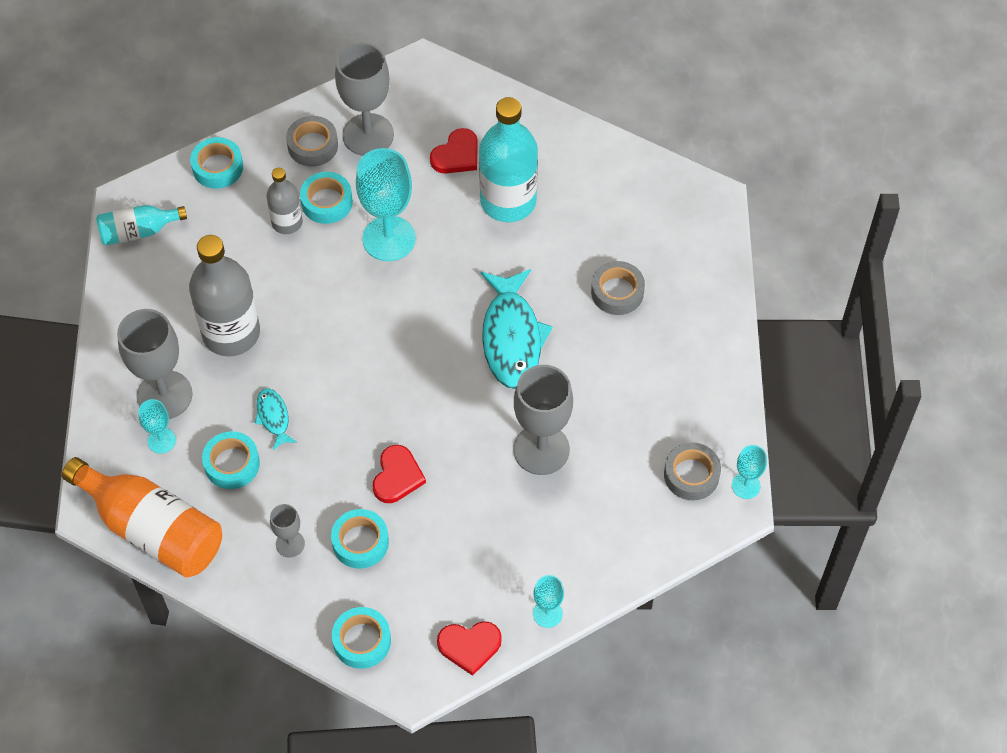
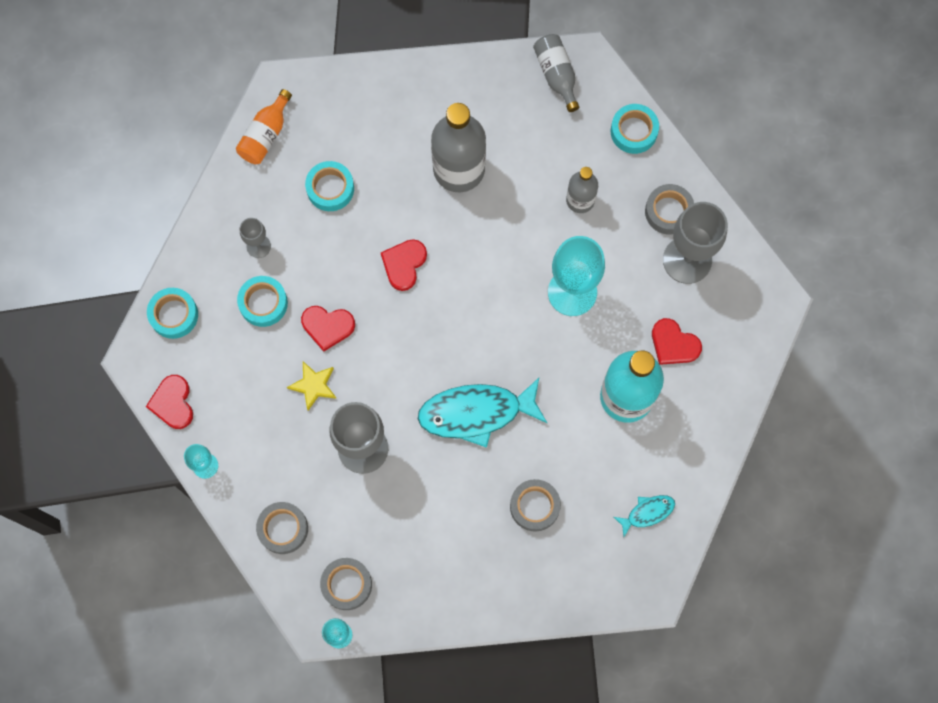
camera: 85 degrees right, 15 degrees up
(138, 231) = (556, 75): turquoise bottle -> grey bottle
(152, 529) = (265, 135): orange bottle -> orange bottle, size x0.55
(161, 440) = (348, 129): turquoise goblet -> none
(164, 395) = (392, 124): grey goblet -> none
(273, 417) = (377, 216): turquoise fish -> turquoise fish (647, 513)
(327, 202) = (606, 232): turquoise tape -> none
(334, 395) = (404, 264): none -> red heart
(464, 495) = (314, 385): none -> yellow star
(626, 535) = (283, 529): none -> grey tape

